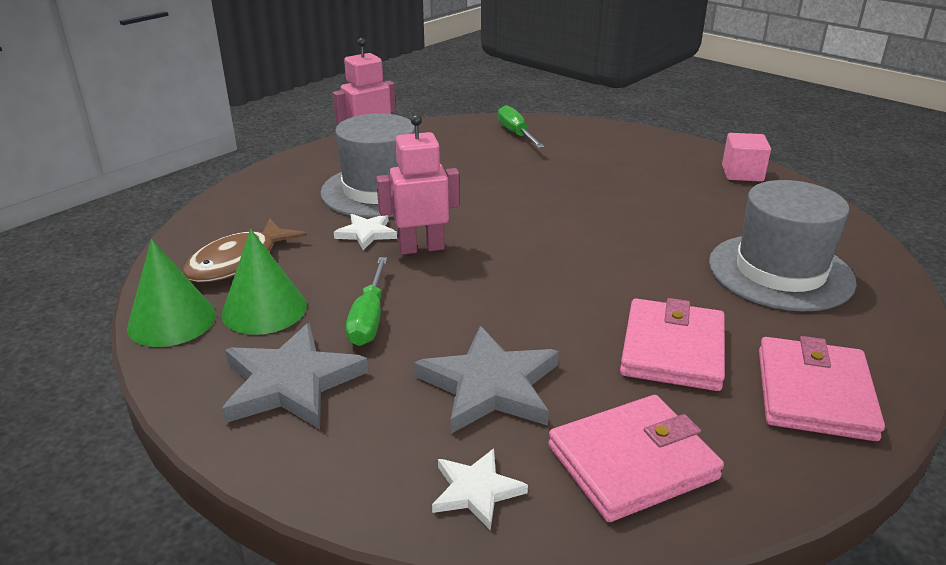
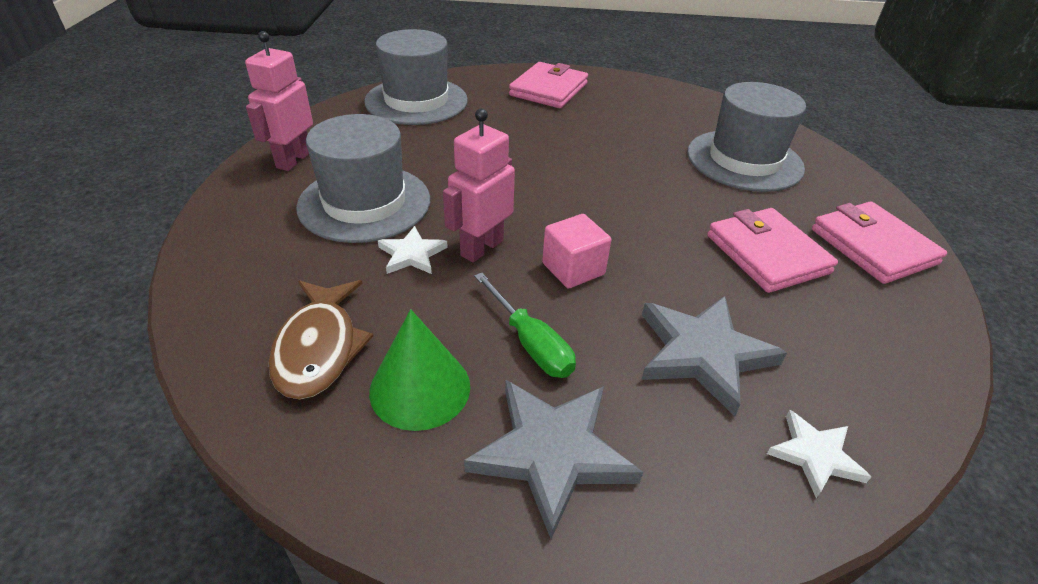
camera: 40 degrees left, 10 degrees up
(172, 321) = (334, 459): green cone -> none
(516, 134) = (416, 101): green screwdriver -> grey hat
(632, 462) = (861, 361): pink wallet -> pink wallet (549, 90)
(742, 173) = (625, 87): pink cube -> pink cube (573, 269)

